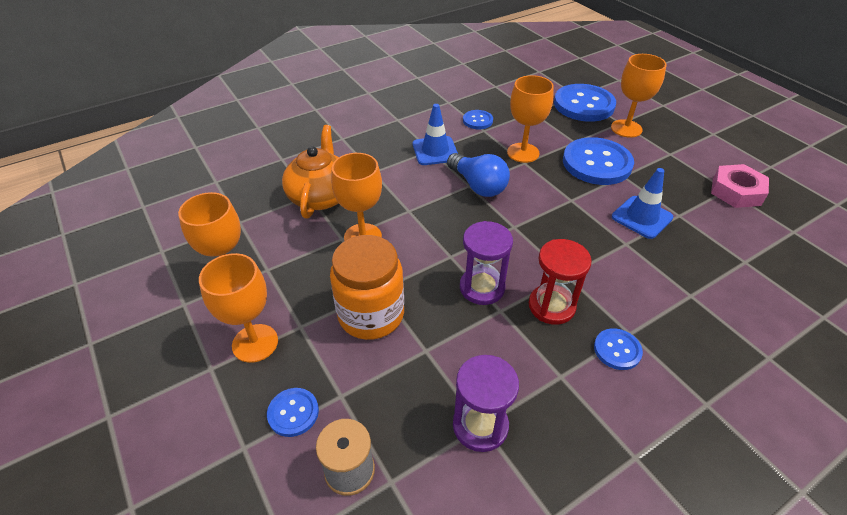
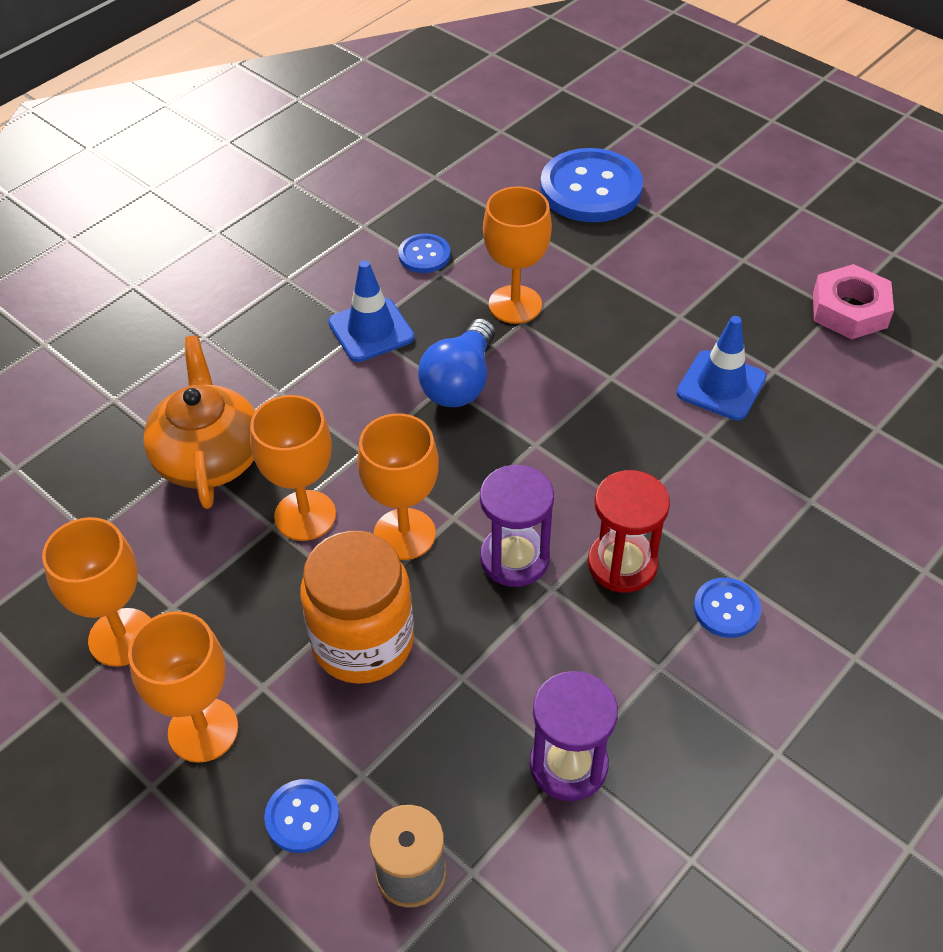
camera: 15 degrees left, 5 degrees up
(478, 185) = (460, 382): blue light bulb -> blue light bulb turned 75 degrees clockwise
(597, 163) = (635, 301): blue button -> none
(626, 128) = (667, 224): orange goblet -> orange goblet (404, 534)

